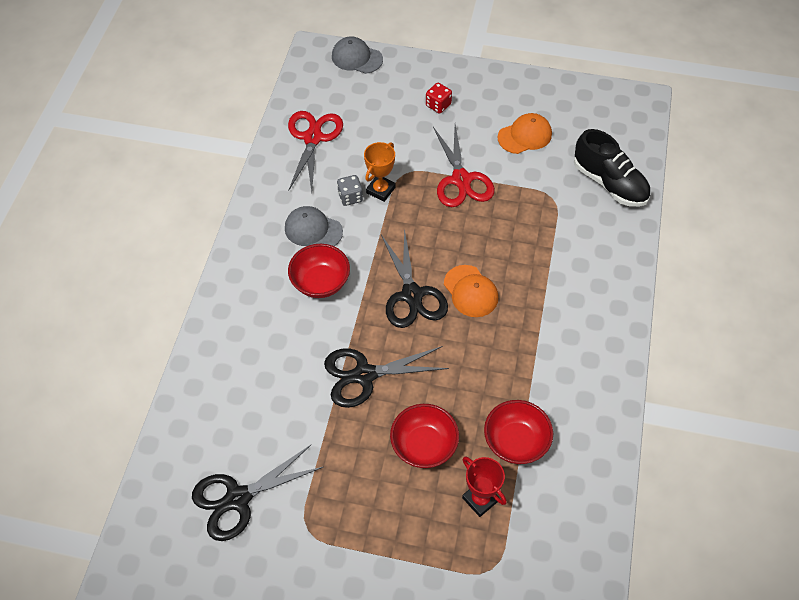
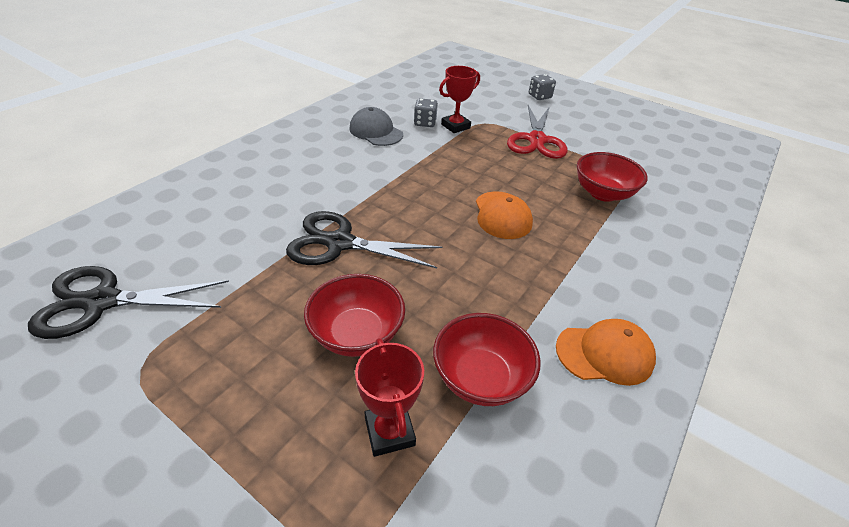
camera: 20 degrees right, 15 degrees down
(312, 138) = (418, 86): red scissors -> none
(320, 282) = (354, 164): red bowl -> red bowl (603, 193)
(357, 58) = (485, 60): grey cap -> none
(380, 190) = (455, 126): orange trophy -> red trophy
(412, 295) = (437, 199): black scissors -> none
(438, 105) = (539, 96): red dice -> grey dice
(525, 136) = (614, 131): orange cap -> orange cap (604, 354)
(609, 183) = (696, 183): black shoe -> none

